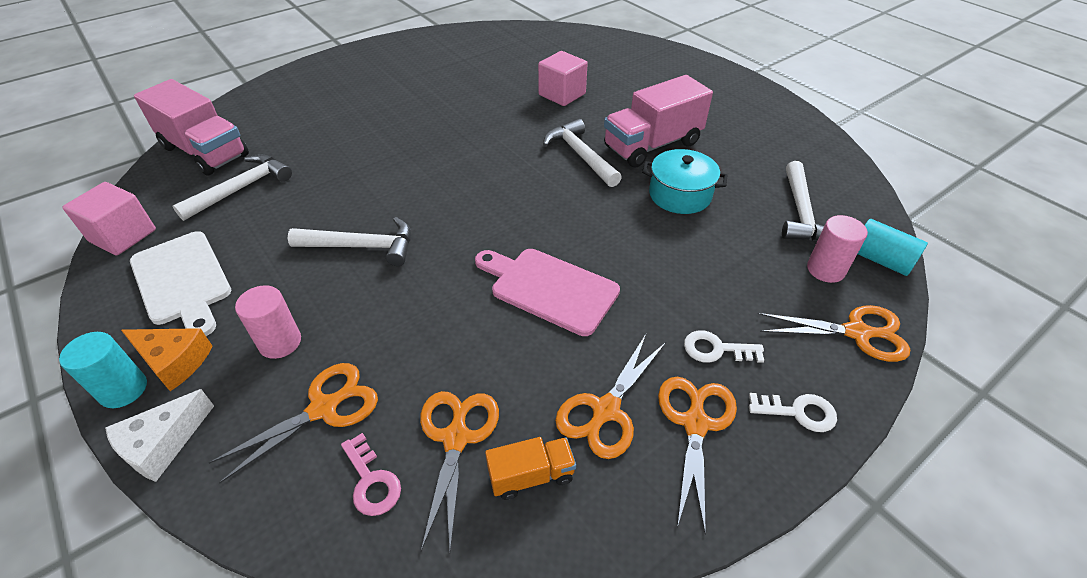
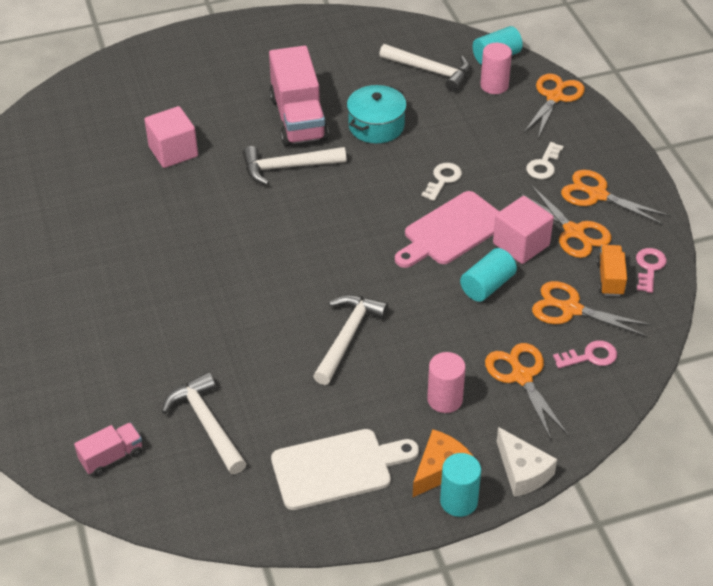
camera: 70 degrees left, 0 degrees up
(123, 236) = (242, 522): pink cube -> pink cube (521, 244)
(205, 151) = (111, 457): pink truck -> pink truck, size x0.50
(471, 340) = (487, 285): none -> turquoise cylinder
(575, 527) = (649, 268): none -> pink key
(798, 412) = (604, 148): white key -> white key (443, 180)

